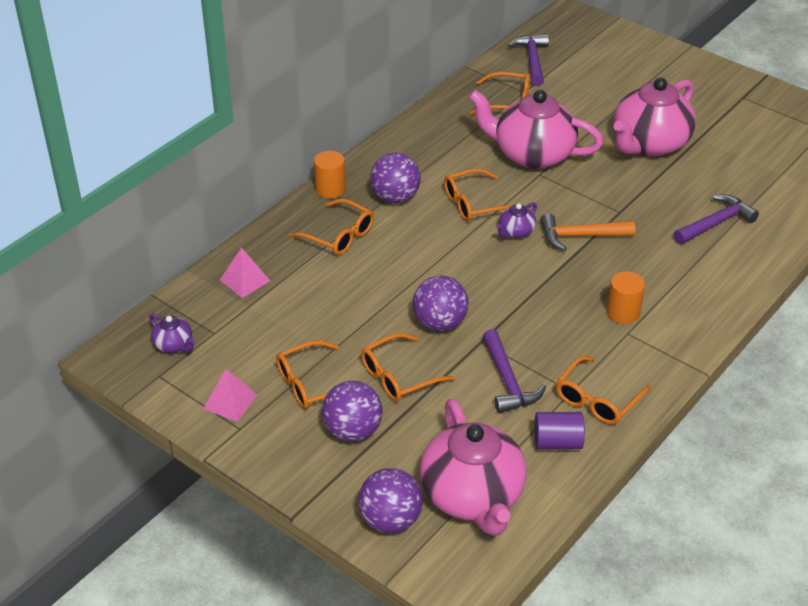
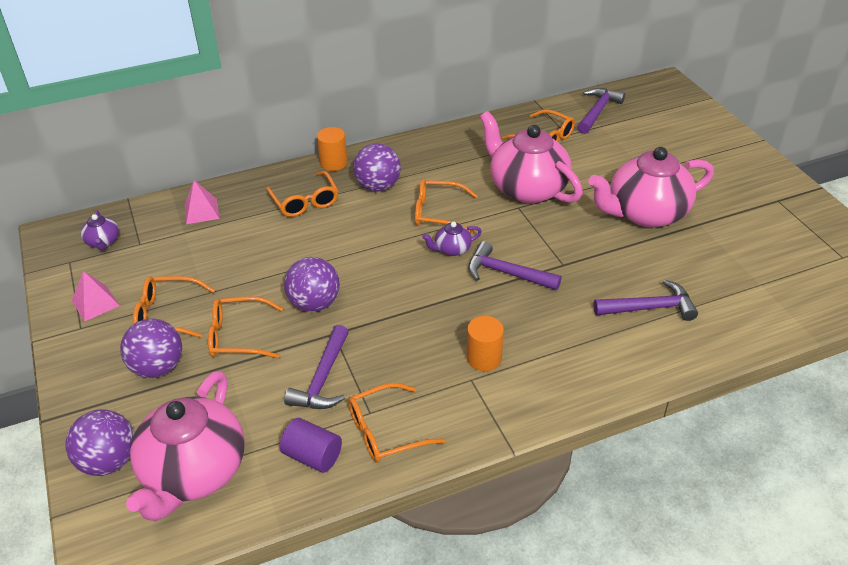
camera: 30 degrees right, 0 degrees up
(580, 236) = (506, 273): orange hammer -> purple hammer

